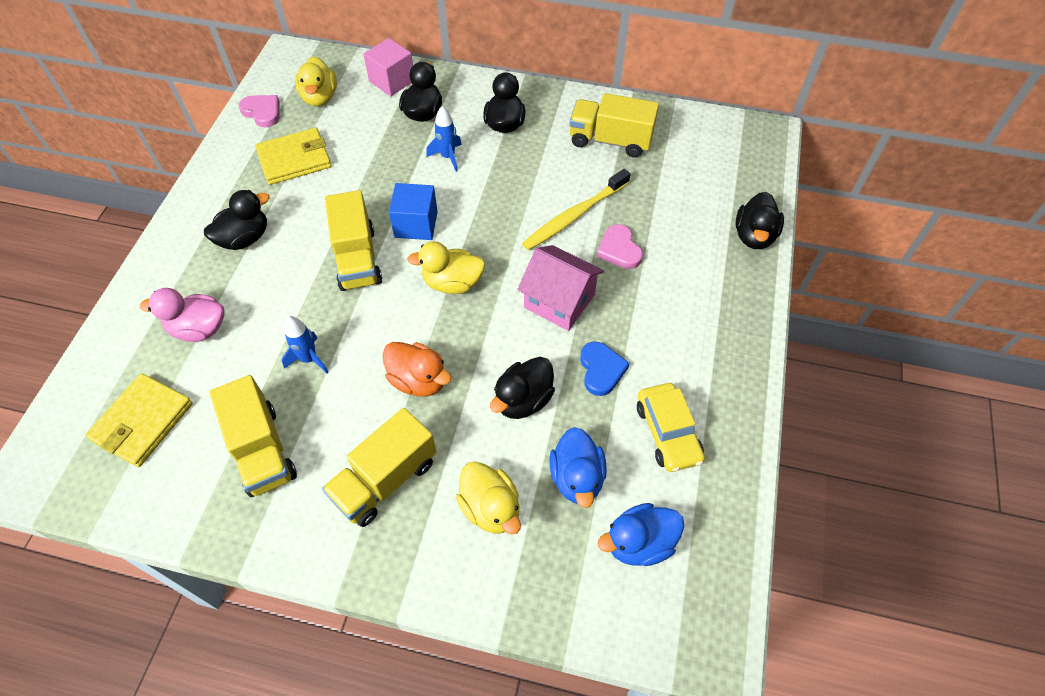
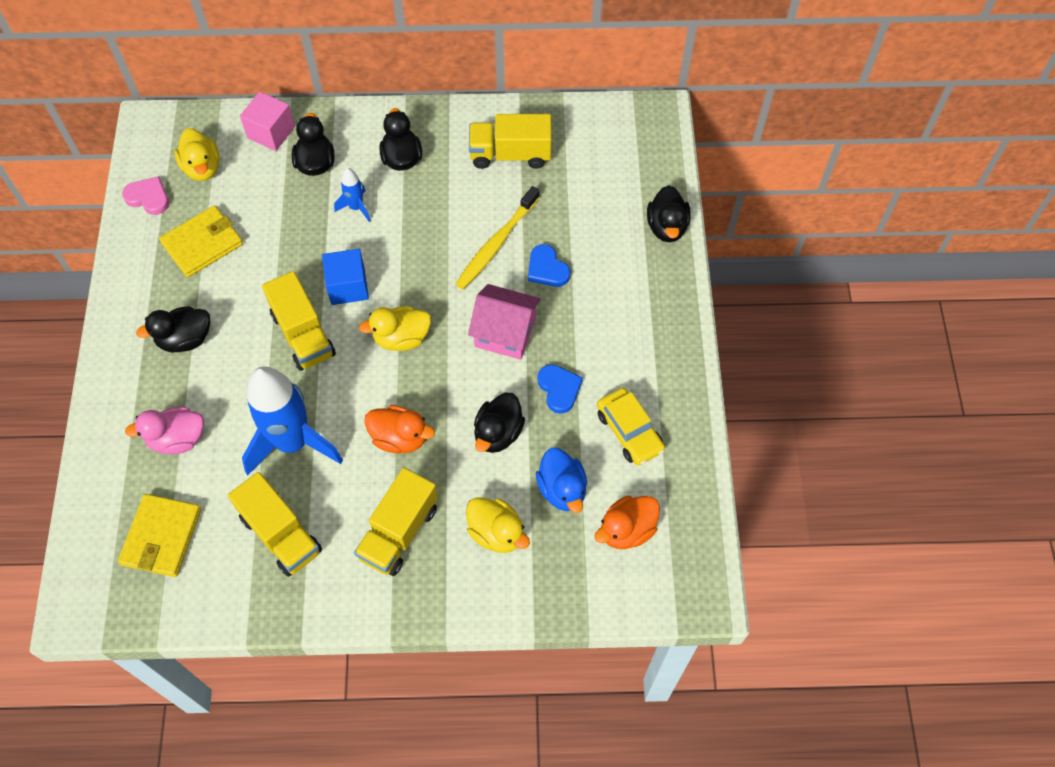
camera: 15 degrees left, 5 degrees up
(244, 238) = (185, 339): black duck -> black duck turned 150 degrees counterclockwise
(309, 359) = (293, 442): blue rocket -> blue rocket, size x2.23
(619, 249) = (547, 269): pink heart -> blue heart
(639, 543) = (626, 530): blue duck -> orange duck

